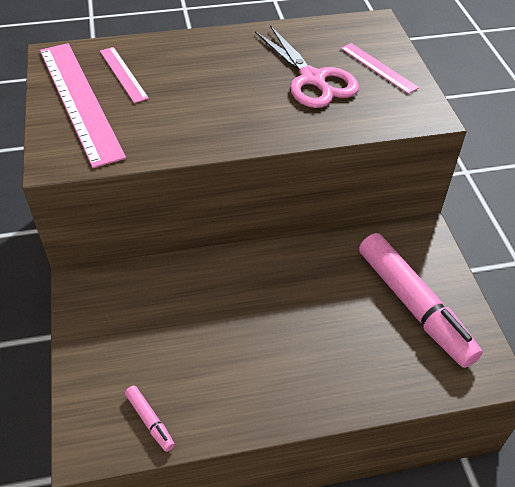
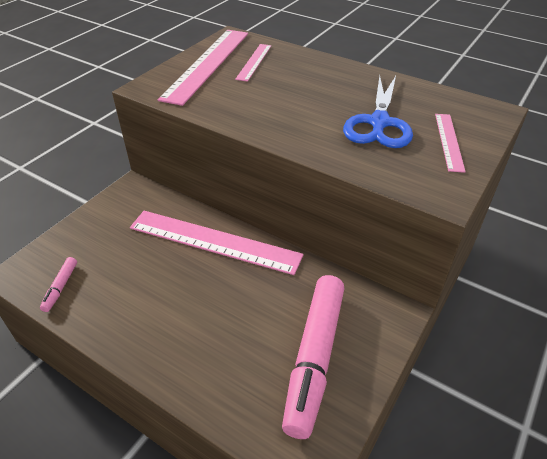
camera: 45 degrees right, 5 degrees down
(230, 277) = (214, 241): none -> pink ruler
(312, 79) = (379, 123): pink scissors -> blue scissors

